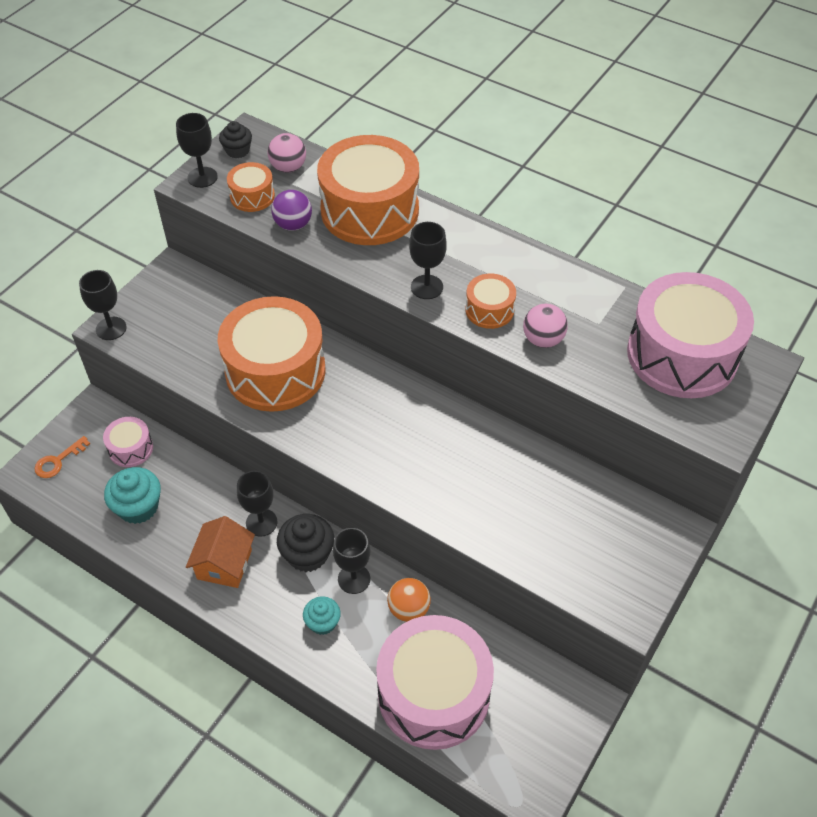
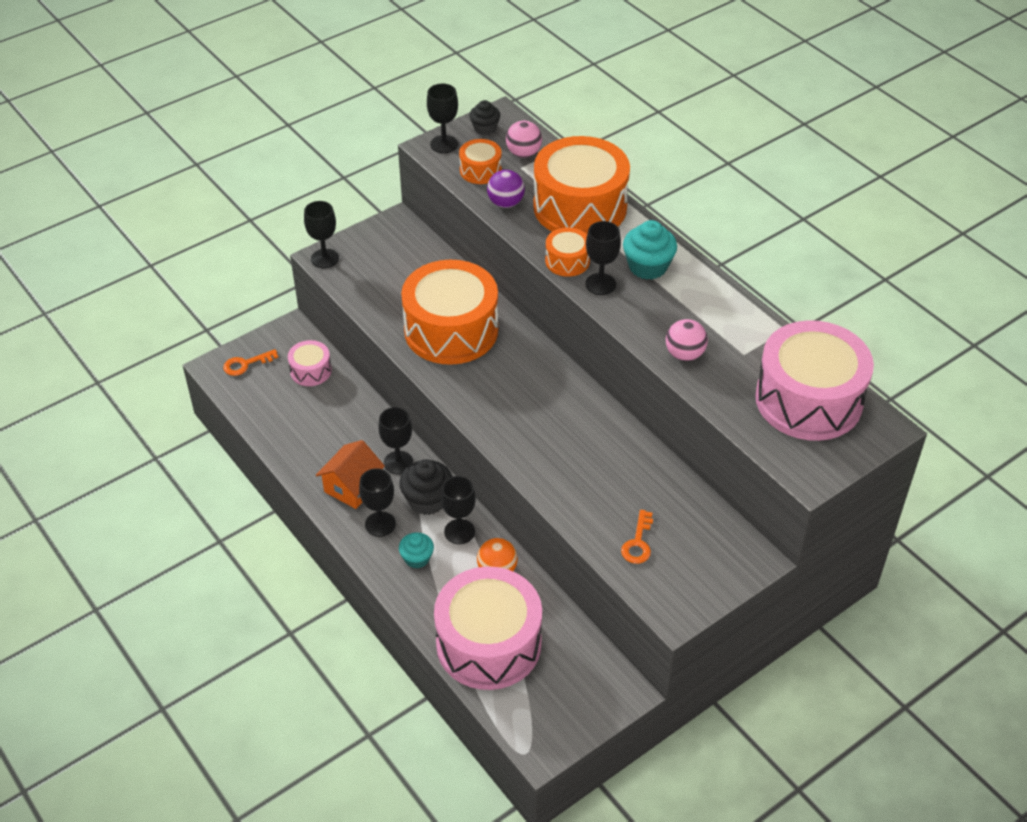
camera: 20 degrees right, 5 degrees down
(138, 507) = (298, 420): turquoise cupcake -> turquoise cupcake (648, 266)
(270, 596) = (380, 524): none -> black goblet
(489, 310) = (648, 317): orange drum -> orange drum (567, 261)
(559, 547) = (638, 543): none -> orange key

